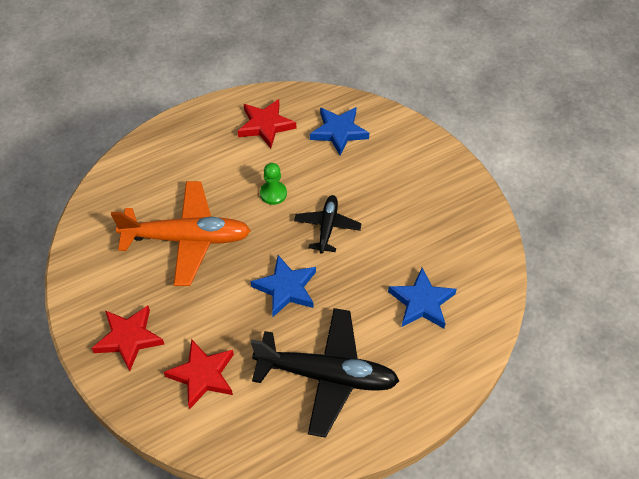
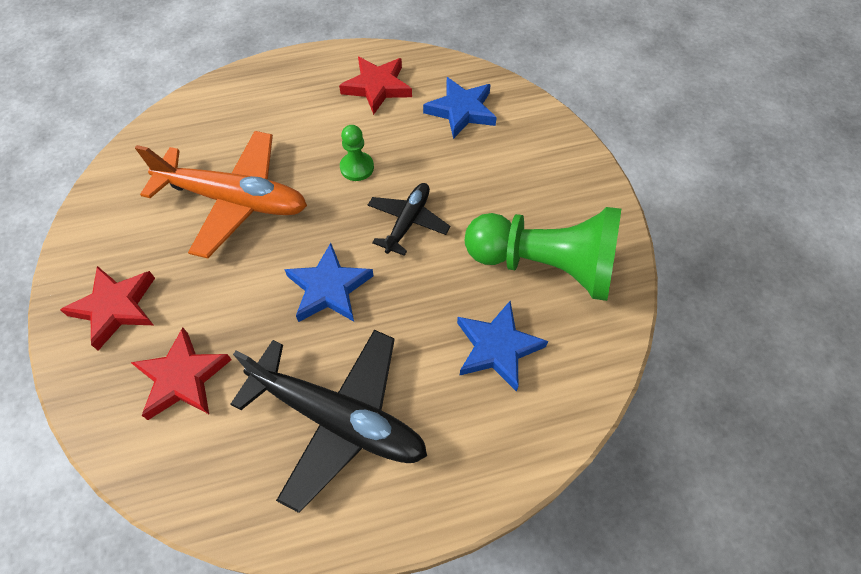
camera: 15 degrees right, 5 degrees up
(438, 237) = (545, 265): none -> green pawn

